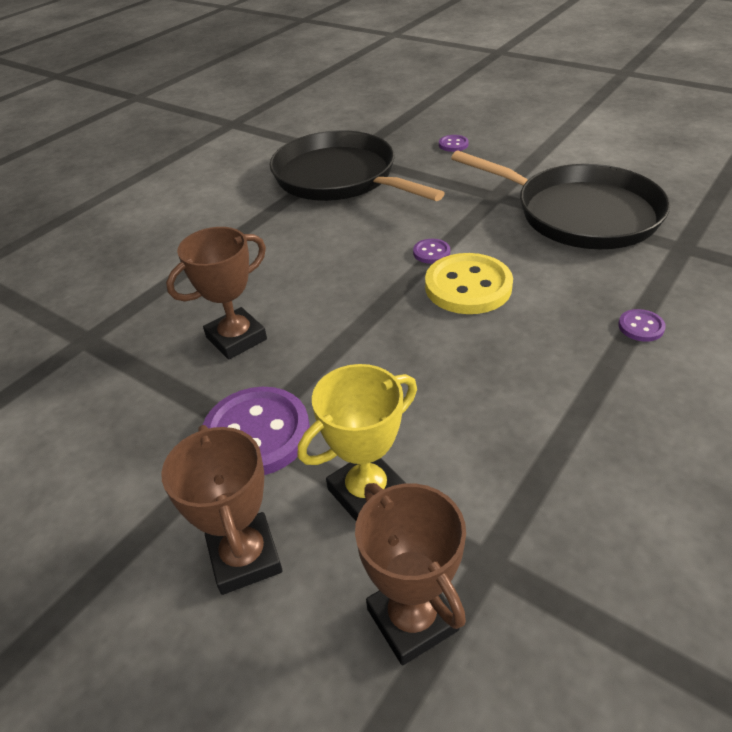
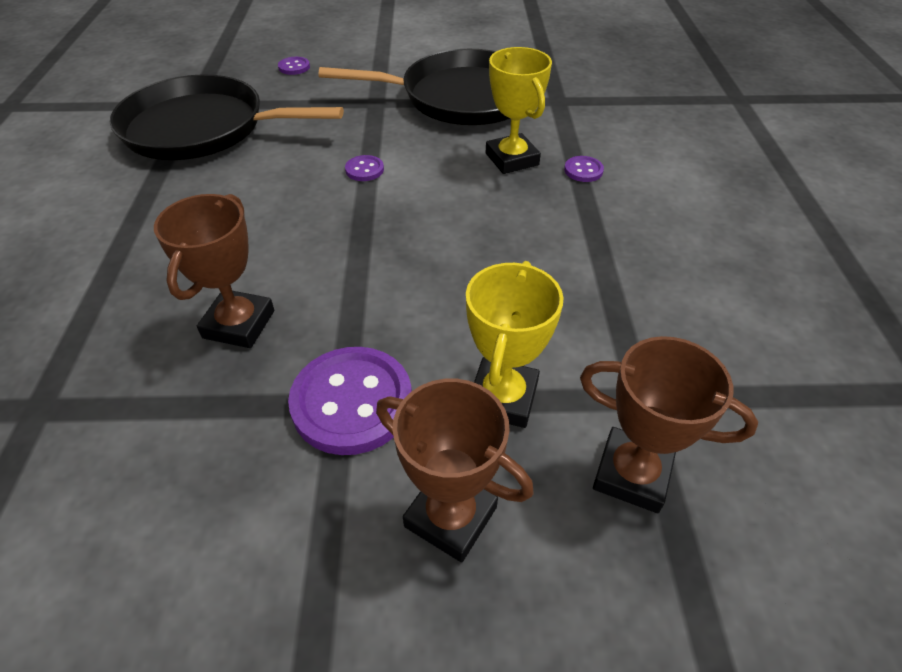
camera: 40 degrees left, 5 degrees up
(468, 286) = (425, 188): yellow button -> none
(575, 289) = (512, 159): none -> yellow trophy

